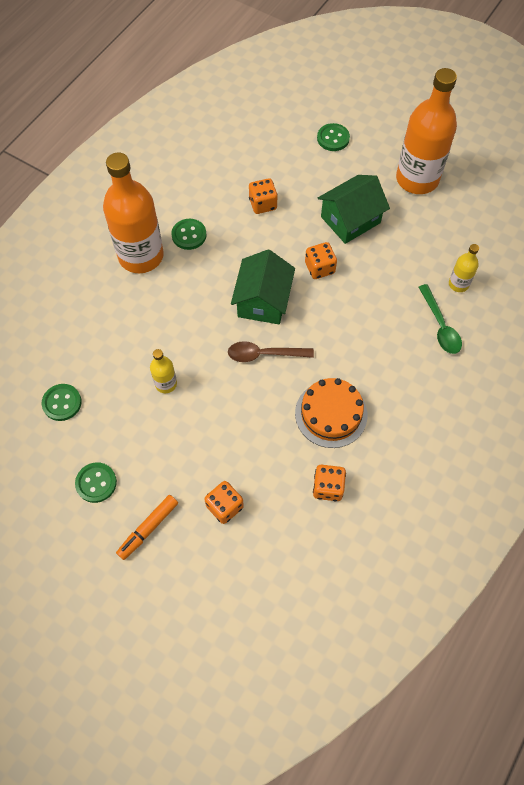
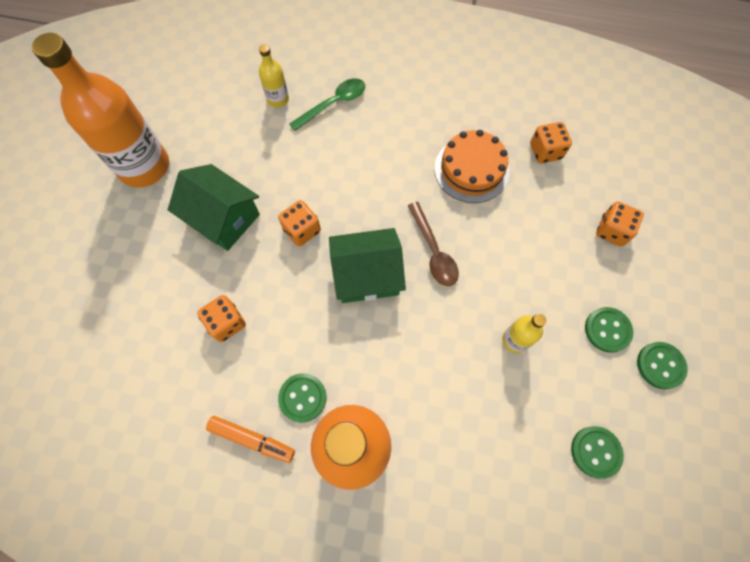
camera: 110 degrees left, 5 degrees up
(148, 528) = (672, 292): orange marker -> orange marker (252, 439)
(333, 138) = (96, 273): green button -> green button (607, 330)

